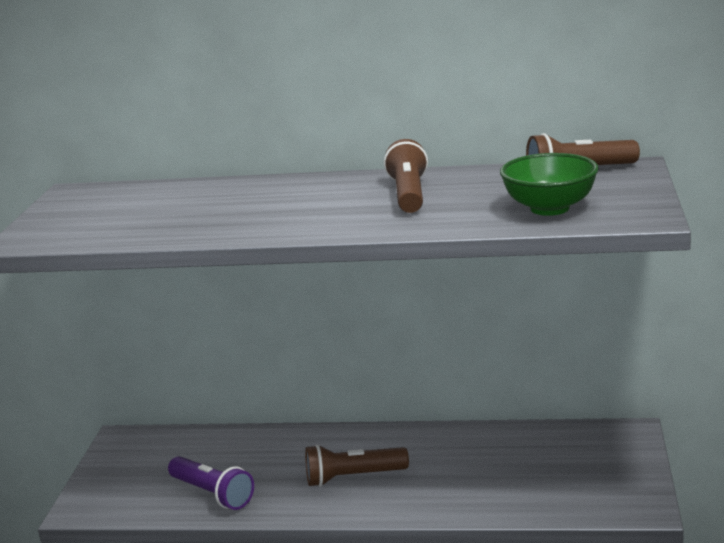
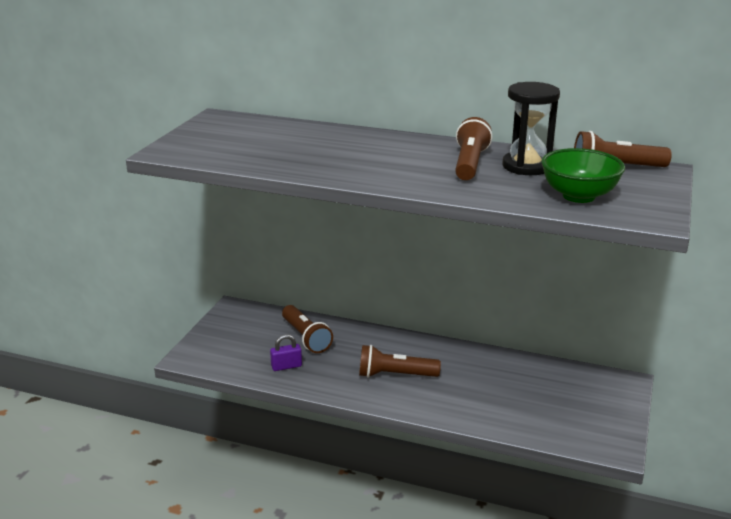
camera: 10 degrees right, 5 degrees up
(212, 494) = (286, 366): purple flashlight -> purple padlock
(226, 455) = (306, 337): none -> brown flashlight
(476, 187) = (526, 166): none -> black hourglass

